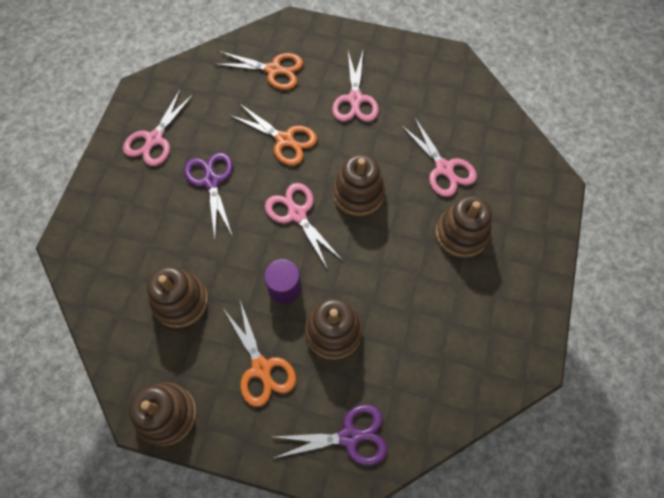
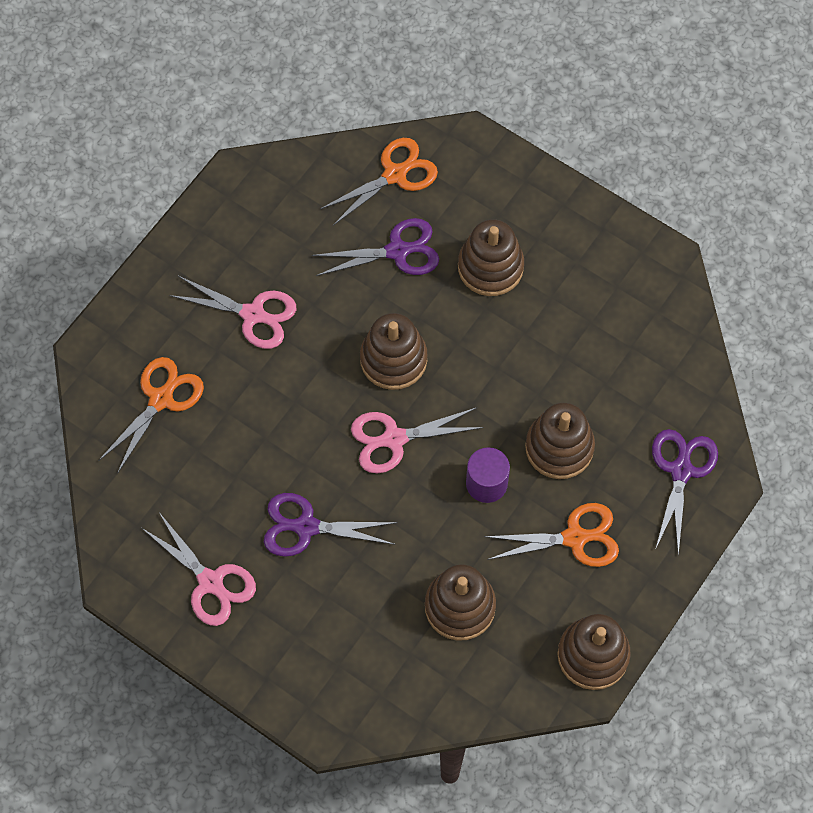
camera: 70 degrees left, 0 degrees up
(284, 140) = (280, 420): orange scissors -> orange scissors (394, 175)
(444, 168) = (397, 251): pink scissors -> purple scissors

